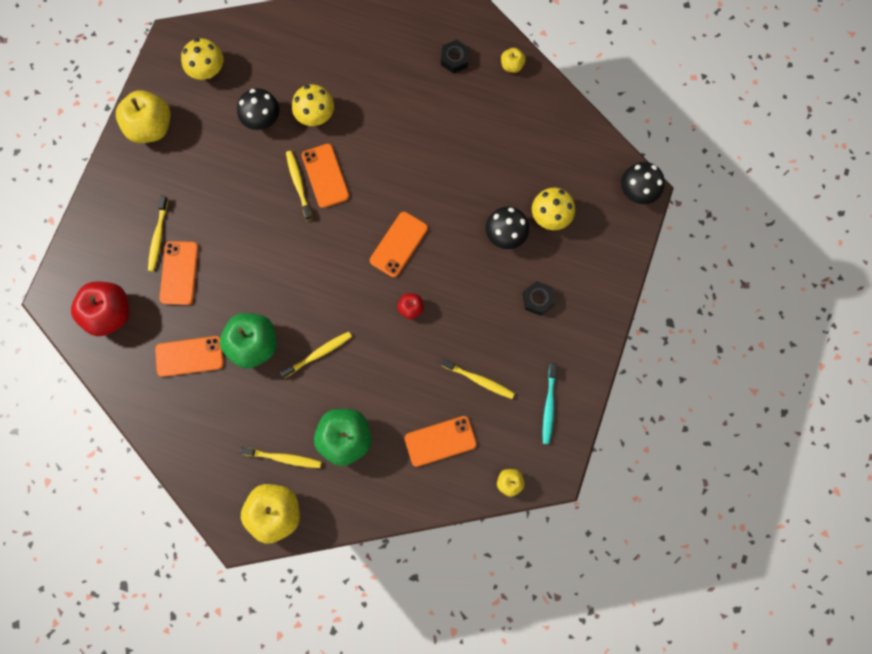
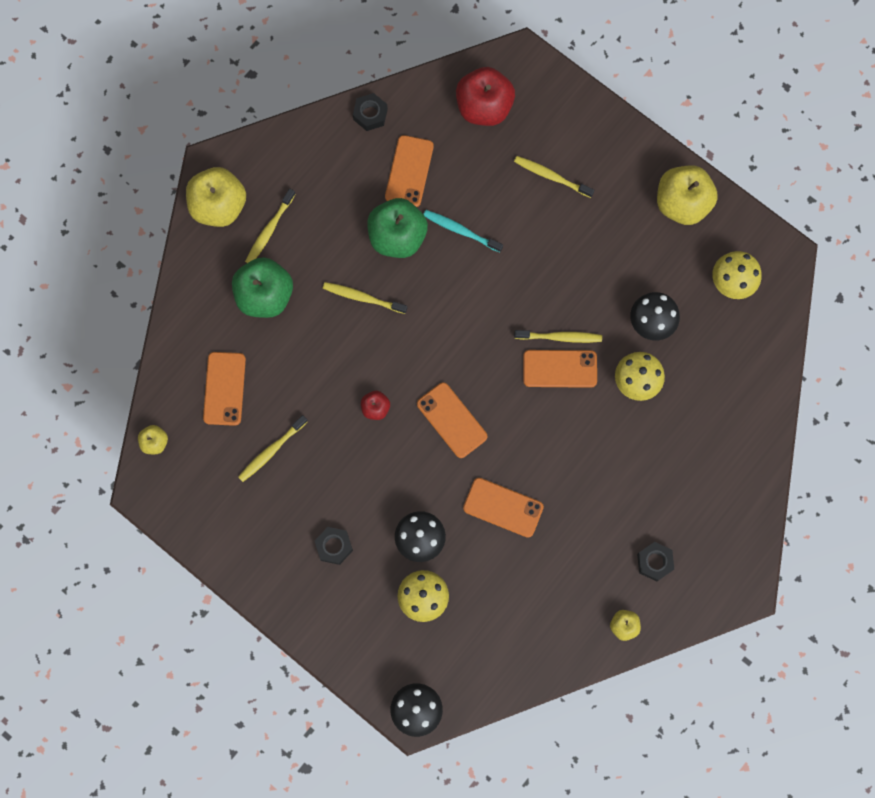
camera: 110 degrees right, 0 degrees up
(145, 410) = (370, 114): none -> black nut
(179, 273) = (503, 186): orange phone -> orange phone (503, 507)
(318, 354) = (363, 298): yellow toothbrush -> yellow toothbrush turned 120 degrees clockwise
(549, 406) = (215, 513): turquoise toothbrush -> turquoise toothbrush (460, 230)

